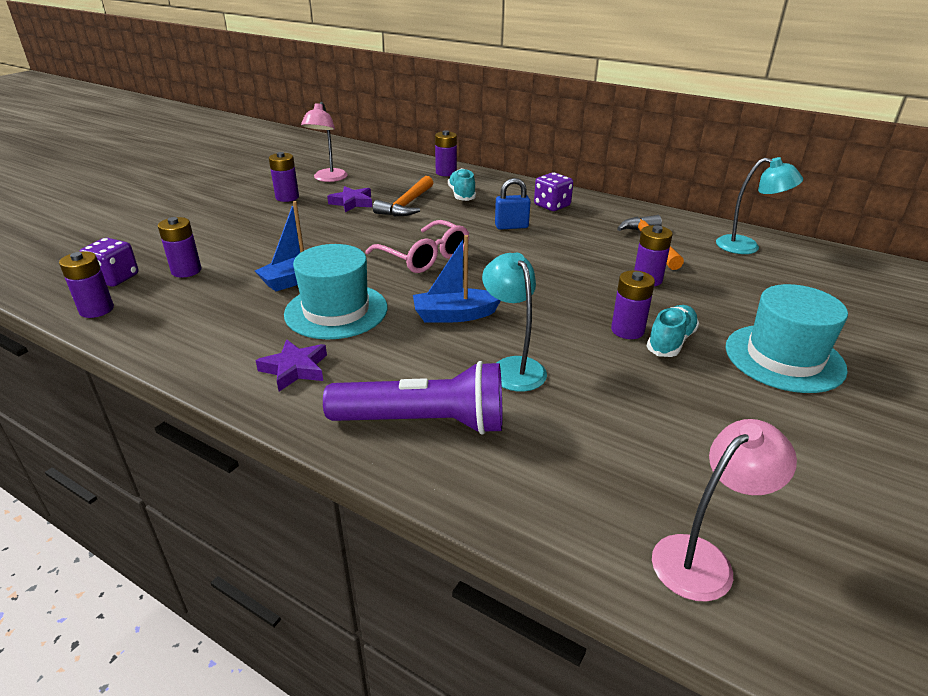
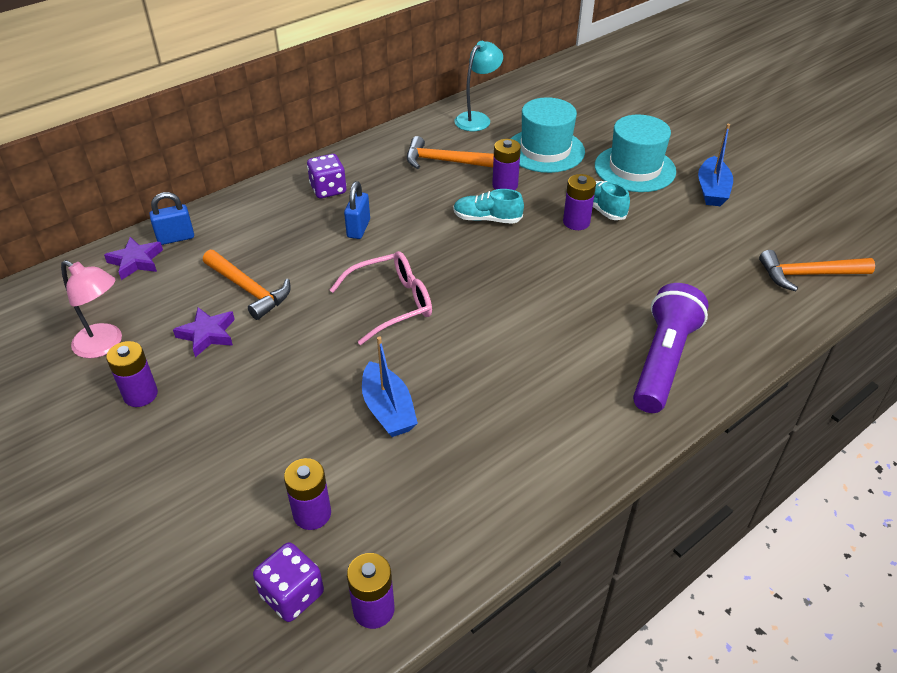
camera: 70 degrees left, 10 degrees up
(295, 369) = (566, 430): purple star -> purple star (136, 261)
(336, 311) = (473, 387): turquoise hat -> turquoise hat (545, 150)
(446, 172) = (176, 238): purple battery -> blue padlock
(455, 315) = (515, 309): blue boat -> blue boat (712, 190)
(462, 195) = (253, 242): turquoise shoe -> turquoise shoe (487, 219)
(512, 367) = (606, 295): turquoise lamp -> none
(703, 558) = (807, 275): pink lamp -> orange hammer

